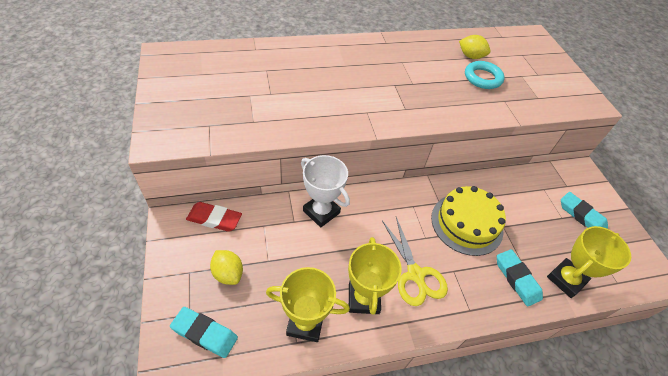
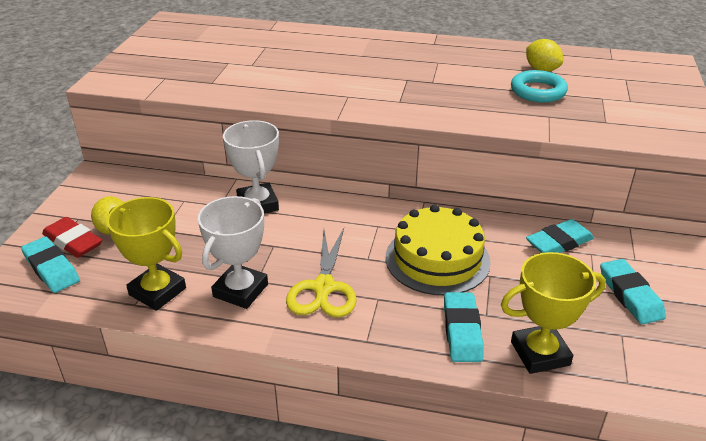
camera: 30 degrees right, 15 degrees down
(214, 219) = (138, 183): red eraser -> red eraser (73, 241)
(363, 298) = (240, 290): yellow trophy -> white trophy
(523, 186) = (559, 243): none -> turquoise eraser

